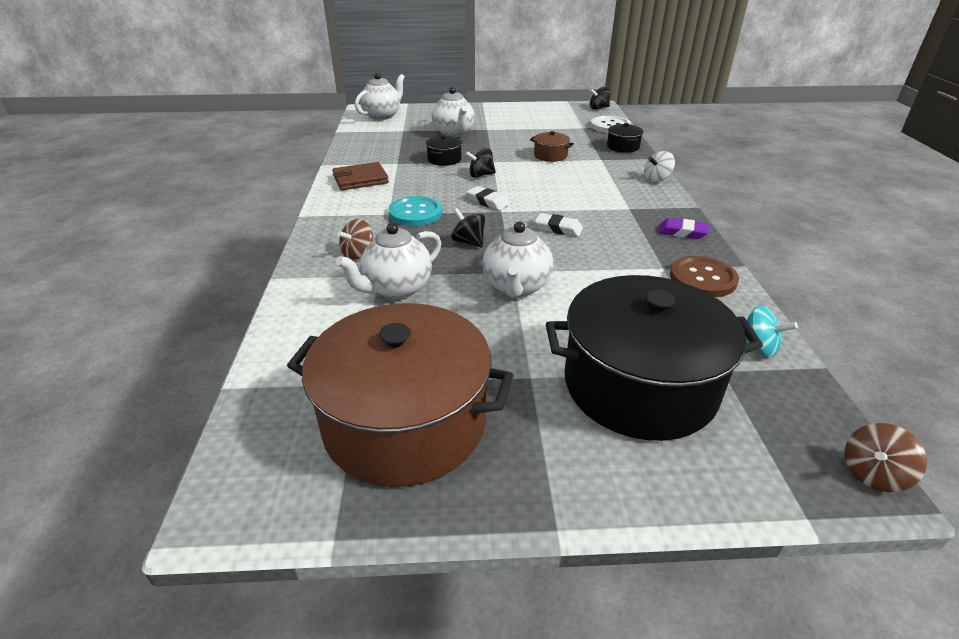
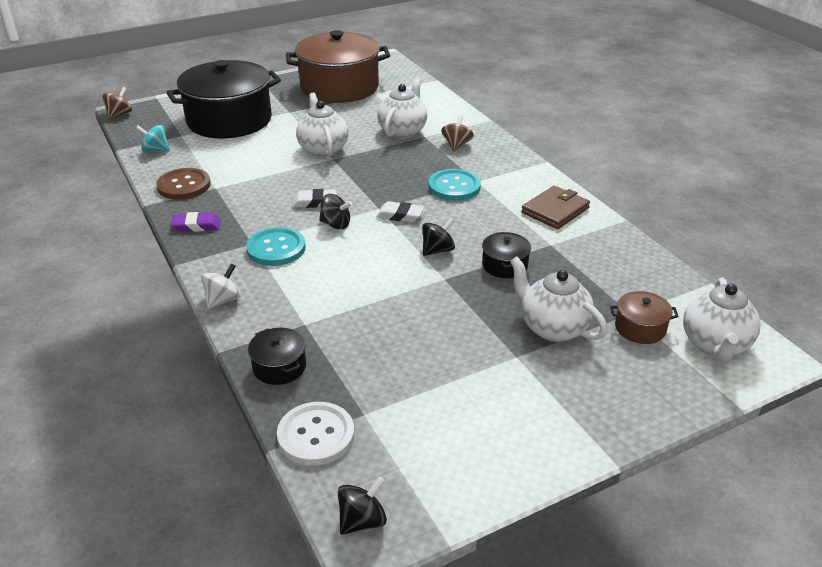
camera: 155 degrees right, 0 degrees up
(468, 242) = (383, 172): black spinning top -> black spinning top (336, 224)
(550, 155) = (377, 312): brown pot -> brown pot (640, 328)
(608, 200) = (276, 248): none -> turquoise button

